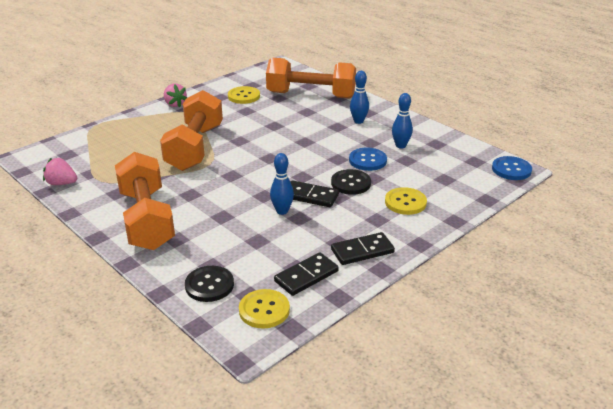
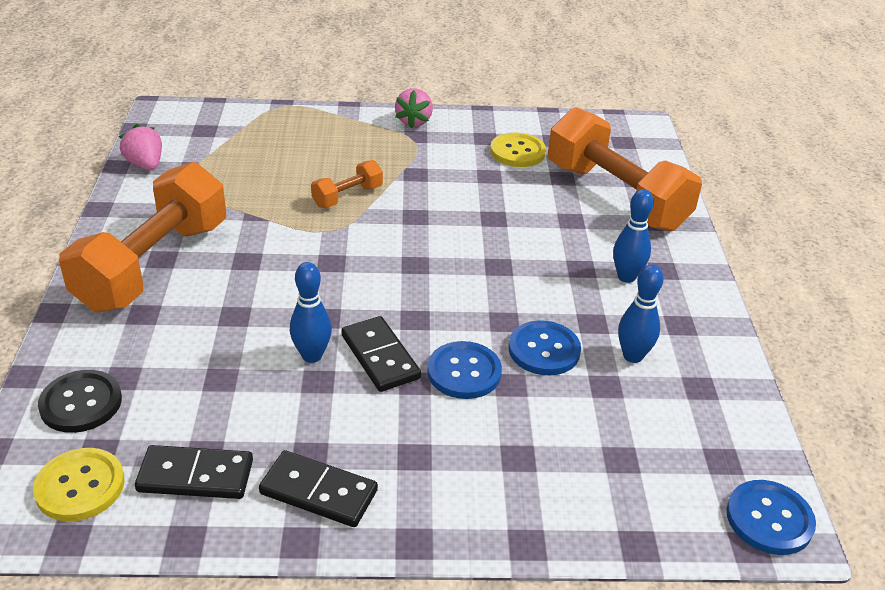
camera: 40 degrees right, 5 degrees up
(195, 147) = (347, 196): orange dumbbell -> orange dumbbell, size x0.45
(351, 183) = (464, 372): black button -> blue button
(405, 202) = (496, 457): yellow button -> none

